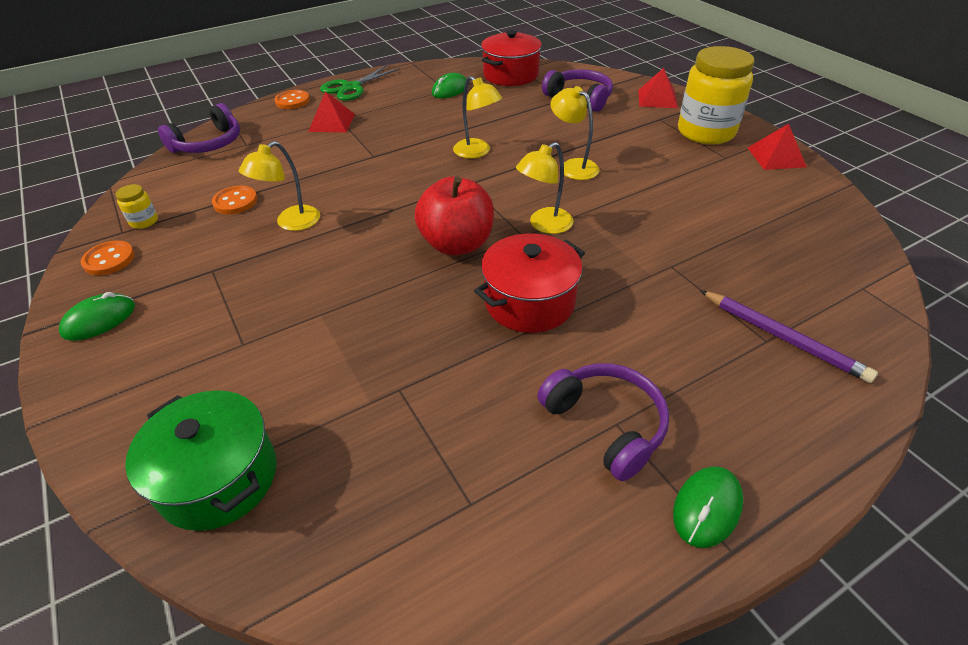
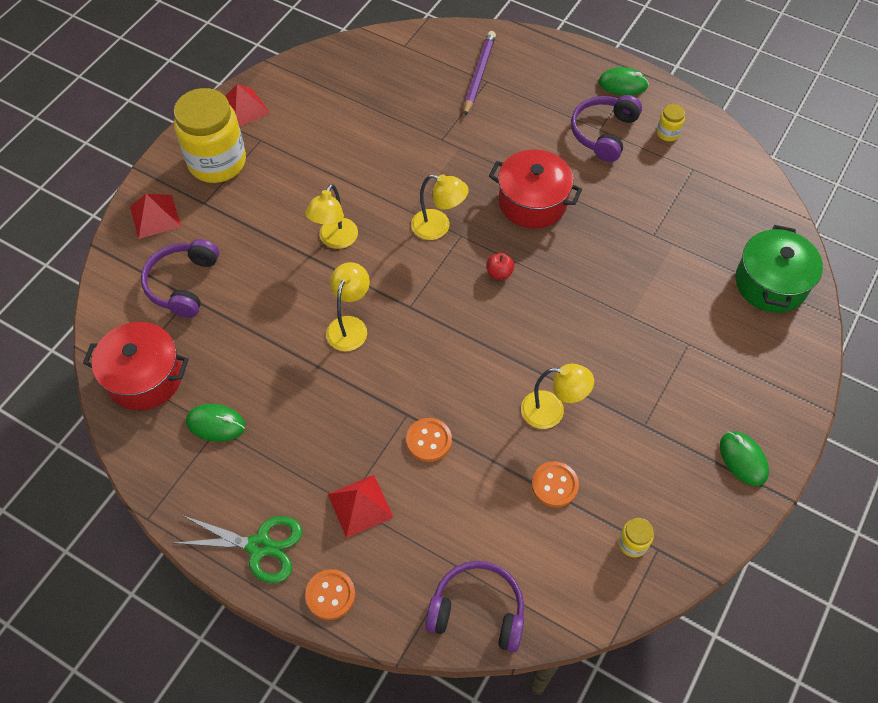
camera: 120 degrees left, 15 degrees up
(99, 320) = (743, 459): green mouse -> green mouse turned 45 degrees clockwise
(109, 259) = (692, 521): orange button -> orange button (429, 440)
(457, 244) = (499, 273): red apple -> red apple, size x0.41
(562, 512) = (668, 133): none -> yellow jar

